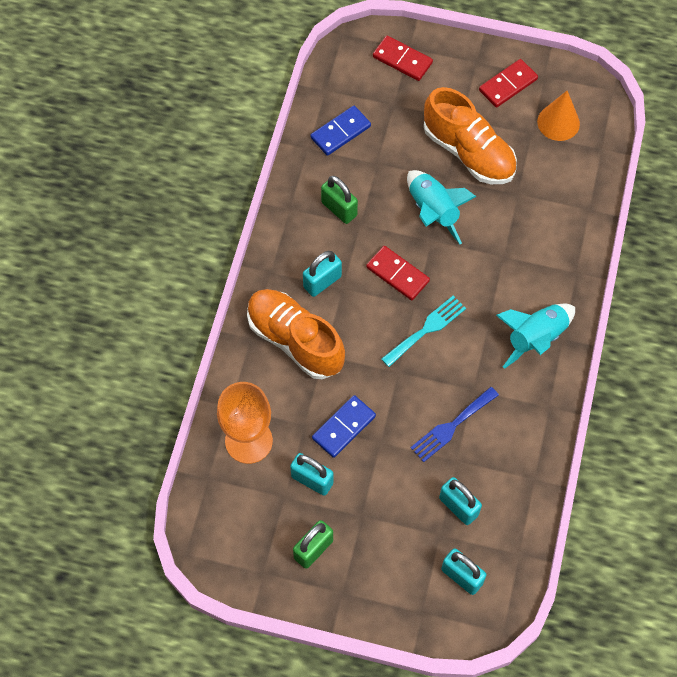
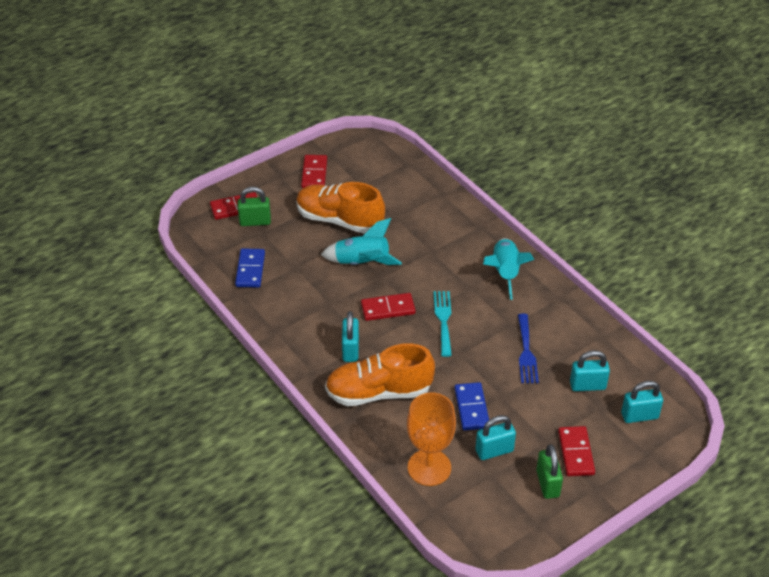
camera: 50 degrees left, 20 degrees down
(339, 209) = (306, 307): green padlock -> green padlock (255, 221)
(368, 549) = (575, 453): none -> red domino
(468, 152) = (339, 220): orange shoe -> orange shoe turned 150 degrees counterclockwise
(558, 122) = (367, 169): orange cone -> none

